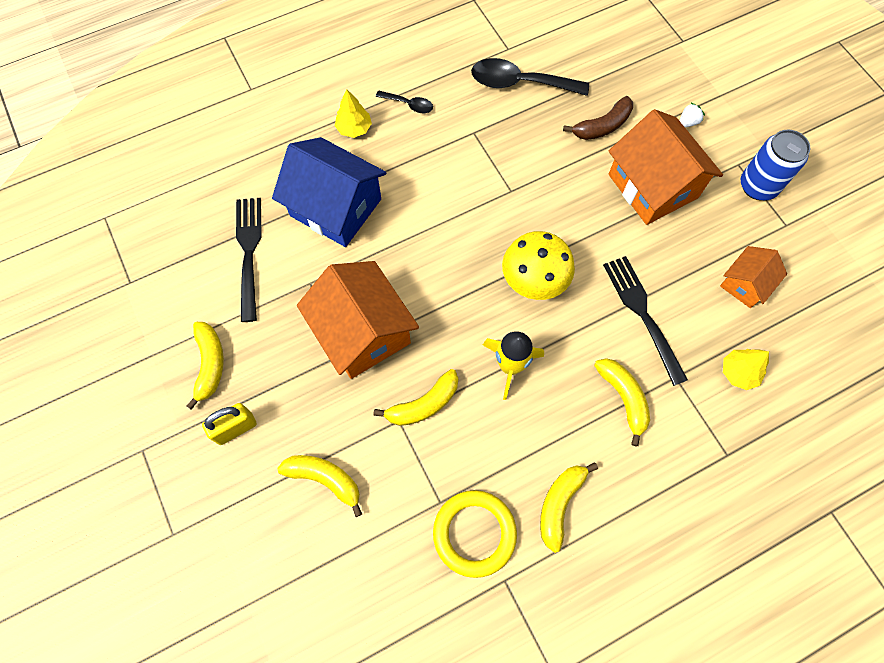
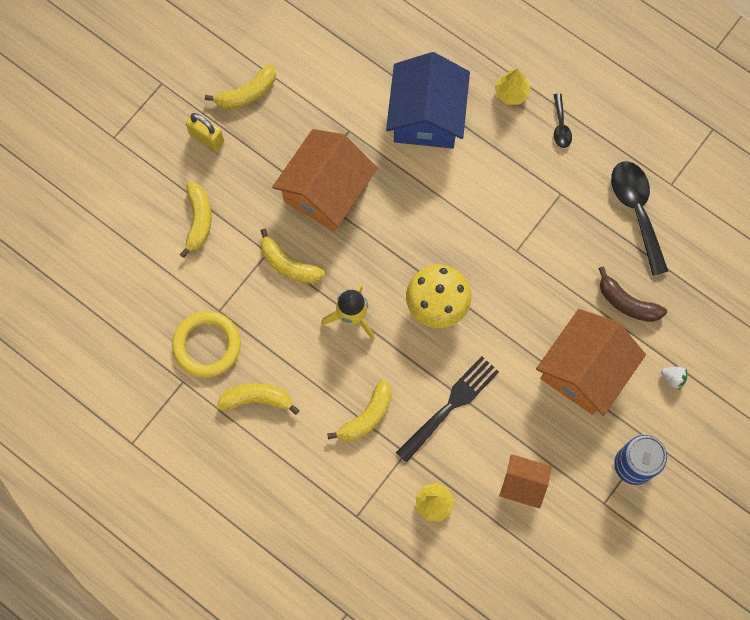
camera: 65 degrees right, 5 degrees up
(249, 253) = (351, 72): black fork -> none

